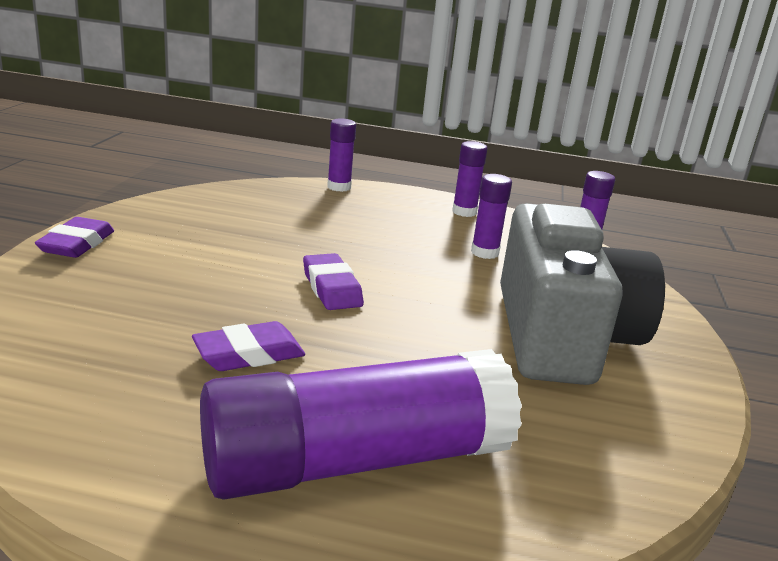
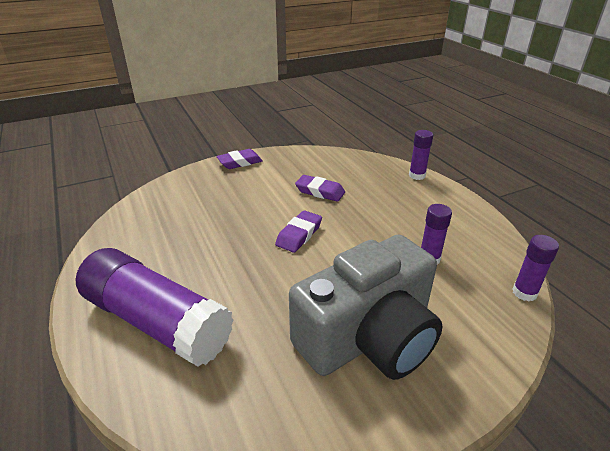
camera: 55 degrees right, 10 degrees up
(249, 354) = (208, 248): purple eraser -> purple eraser (320, 191)
(464, 212) = (473, 225): purple glue stick -> none

